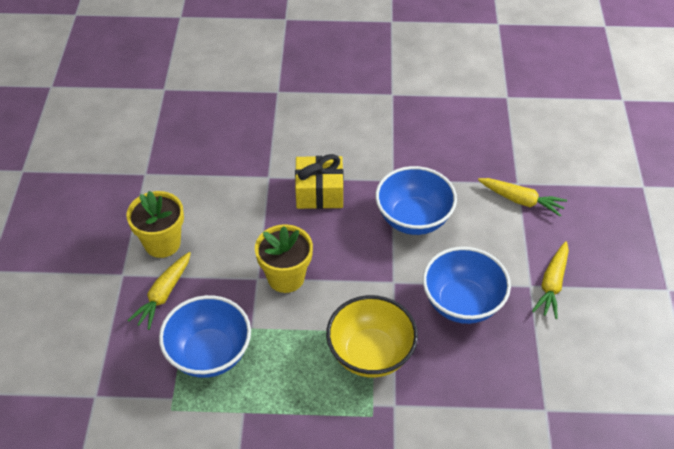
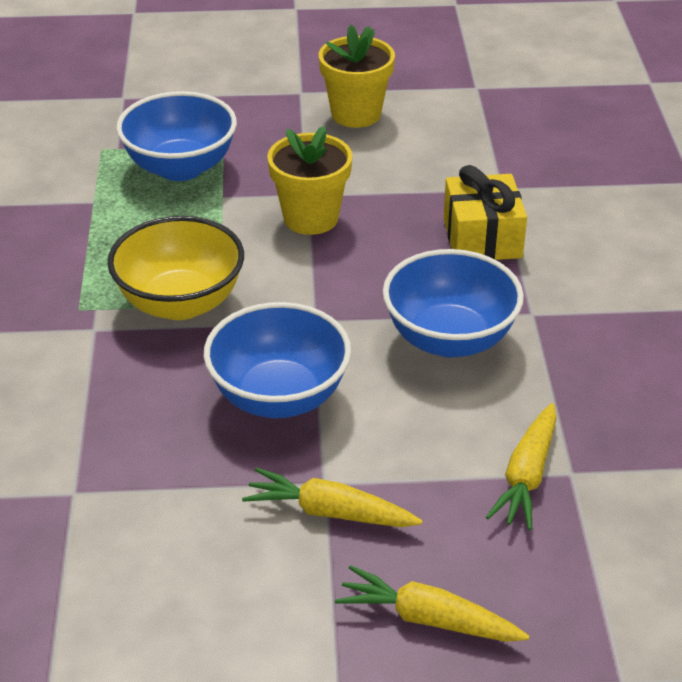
camera: 85 degrees right, 10 degrees down
(164, 294) = (272, 124): yellow carrot -> yellow carrot (429, 619)

